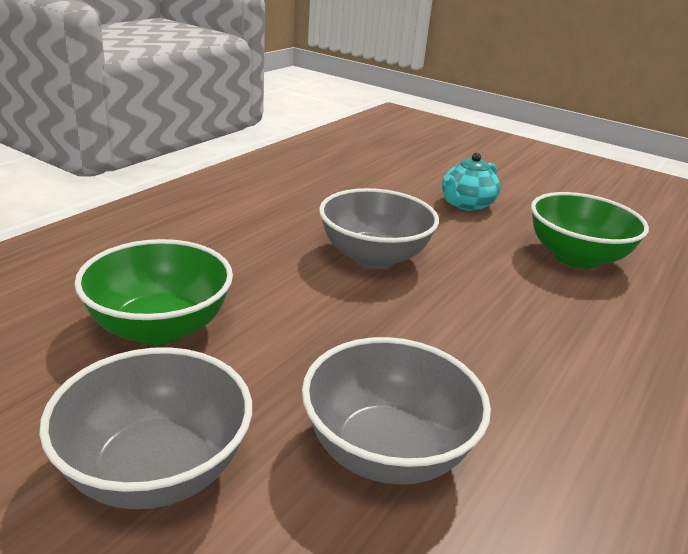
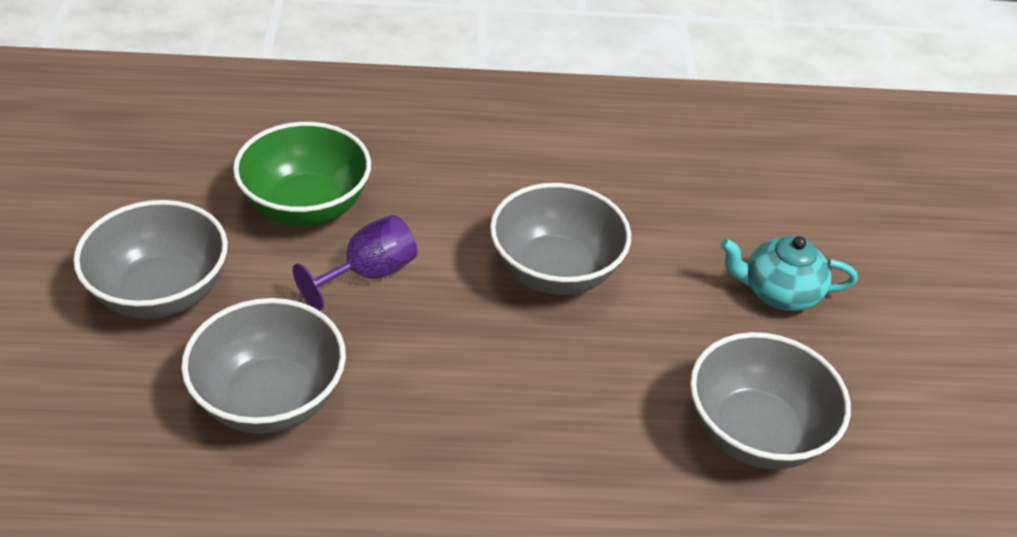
camera: 55 degrees right, 15 degrees up
(285, 331) = (368, 274): none -> purple goblet
(576, 257) = (755, 433): green bowl -> grey bowl

